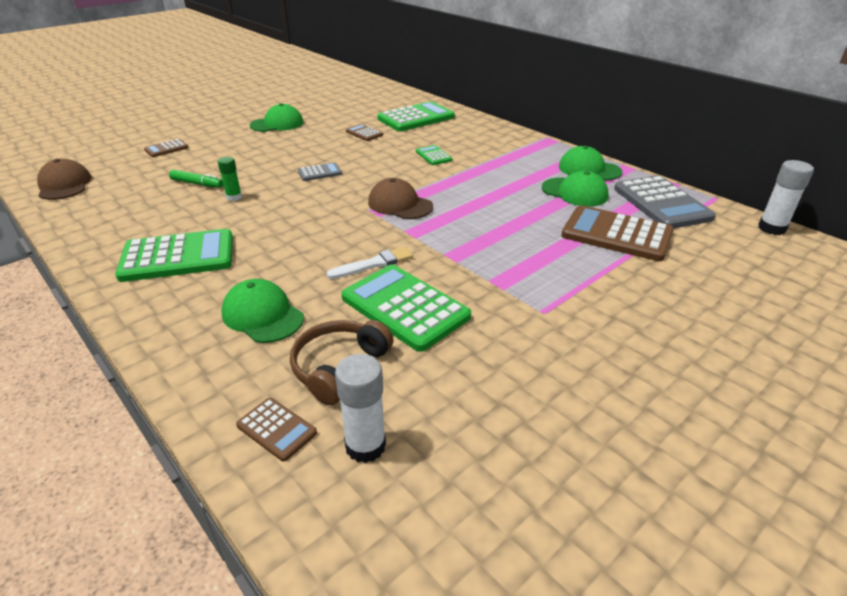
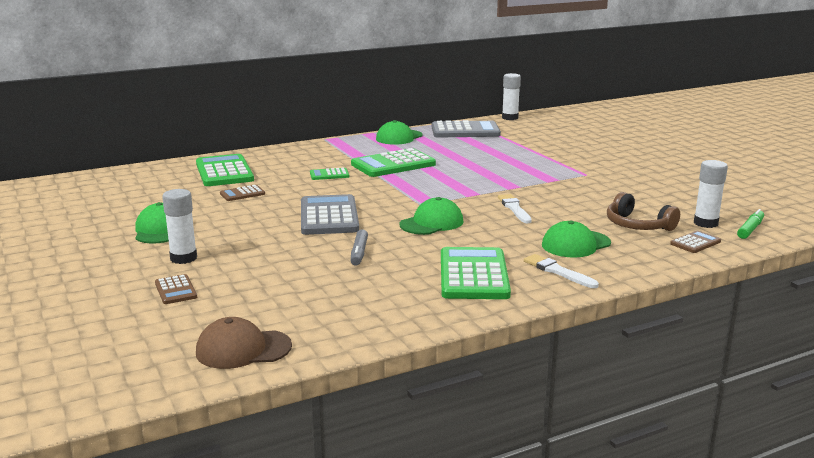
camera: 75 degrees left, 15 degrees down
(181, 307) = (558, 271): none -> white brush
(197, 184) = (309, 270): green marker -> green marker (750, 229)
(223, 140) = (183, 258): none -> white glue stick
(234, 197) = (359, 253): green glue stick -> grey marker
(320, 173) = (329, 216): grey calculator -> grey calculator, size x2.06
(400, 204) = (420, 194): brown cap -> none
(405, 307) = (574, 204): green calculator -> green calculator (393, 164)
(574, 192) = (434, 146): green cap -> green cap (431, 223)
(616, 234) = (501, 146): brown calculator -> none

